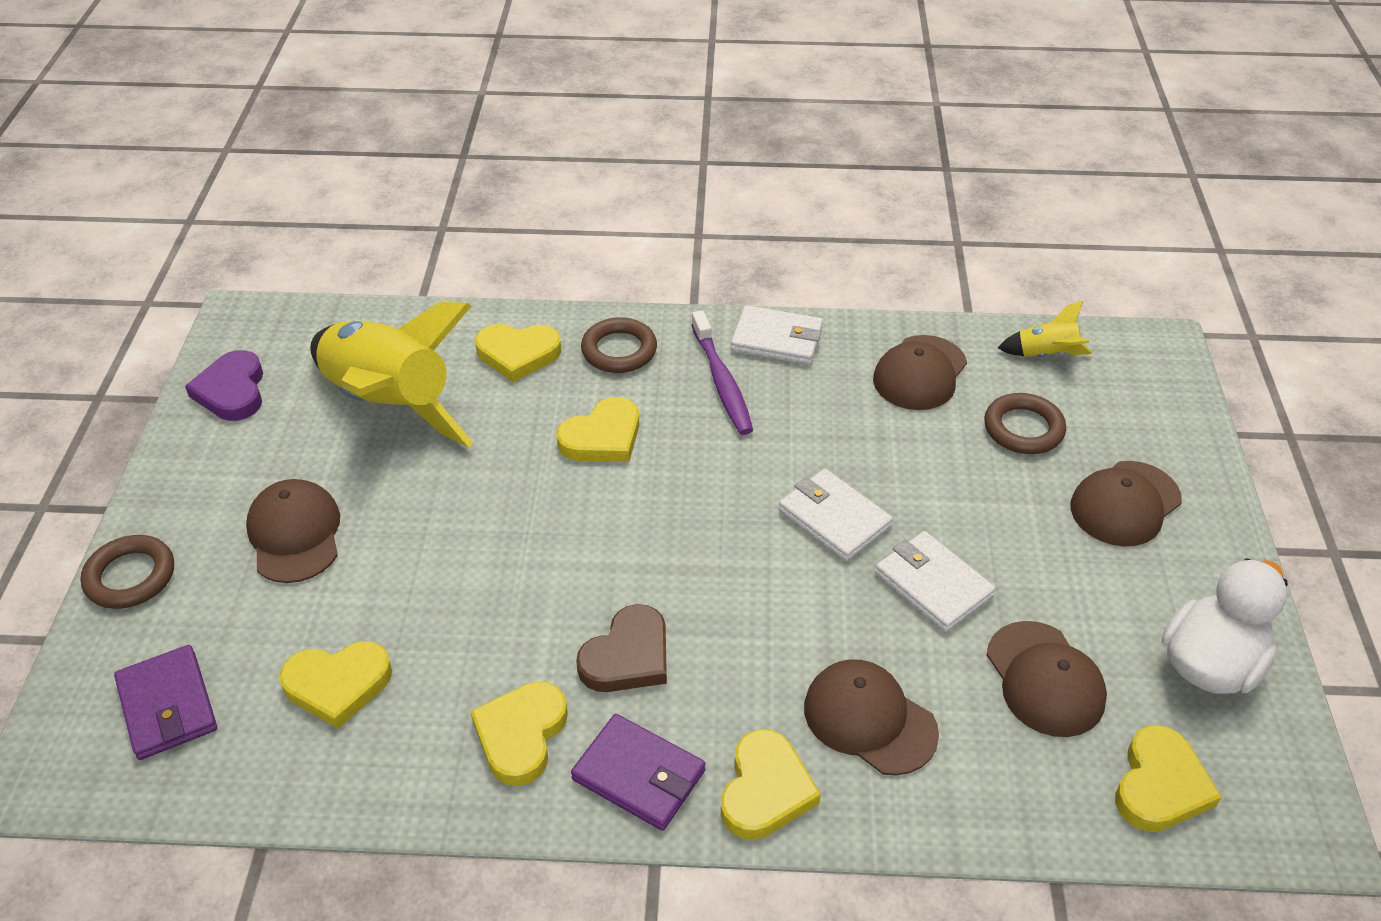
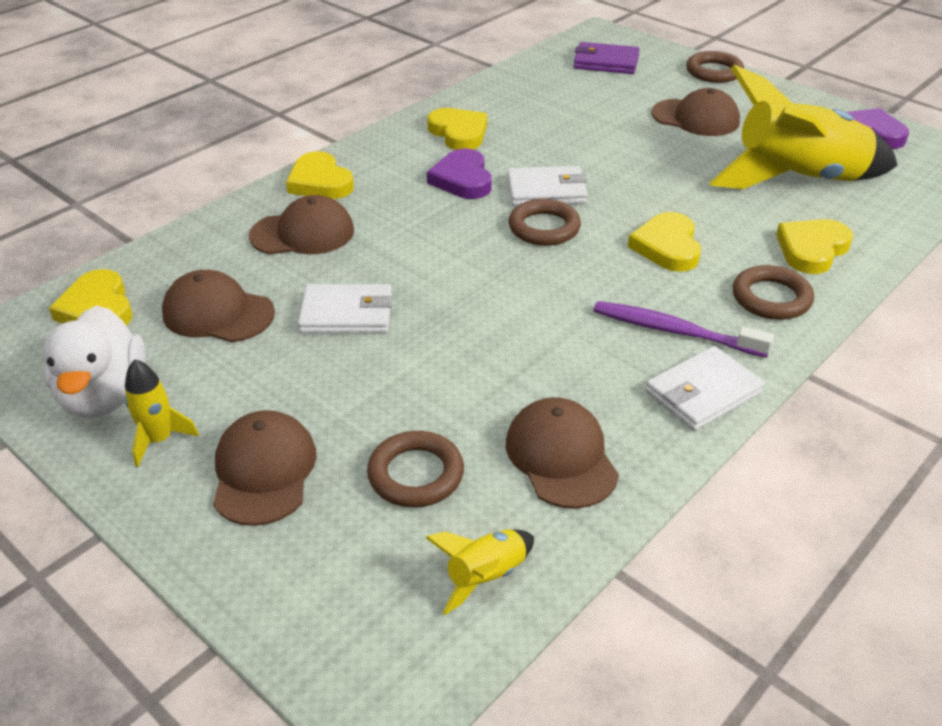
camera: 130 degrees right, 5 degrees down
(338, 685) = (561, 100): yellow heart -> none
(628, 656) = (462, 179): brown heart -> purple heart
(639, 775) = (386, 153): purple wallet -> none
(656, 534) = (544, 228): none -> brown ring
(834, 518) = (460, 305): white wallet -> white wallet (546, 191)
(1187, 586) = (159, 440): none -> yellow rocket

